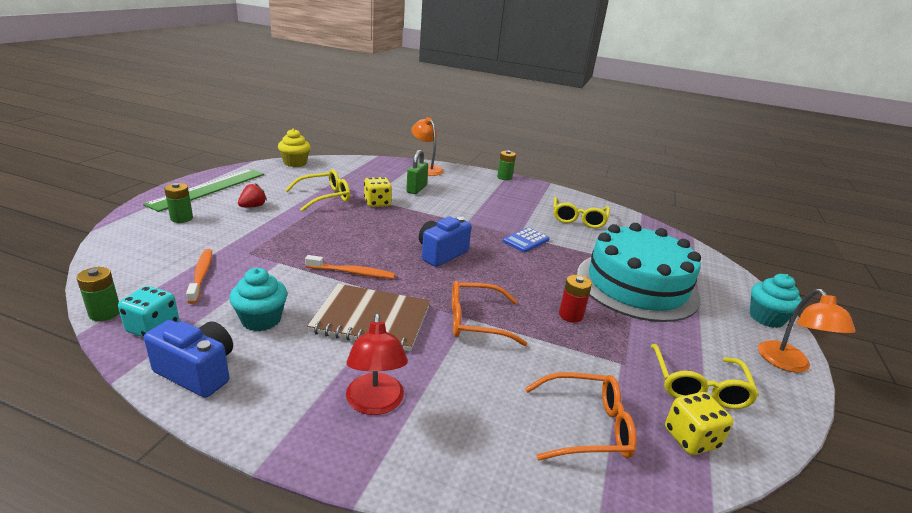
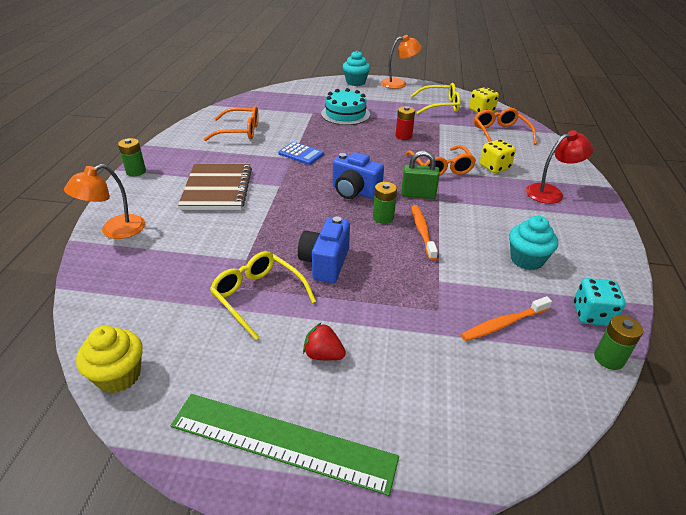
camera: 100 degrees left, 10 degrees up
(181, 218) = (401, 414): green battery -> green battery (383, 217)
(198, 372) = (602, 268): blue camera -> blue camera (325, 263)
(371, 319) = (477, 208): brown notebook -> brown notebook (217, 189)
(377, 203) = (257, 248): yellow dice -> yellow dice (494, 167)
(416, 189) = (199, 227): green padlock -> green padlock (418, 195)
(578, 219) = (239, 131): yellow glasses -> orange glasses
(636, 285) = (345, 114): turquoise cake -> turquoise cake, size x0.57

